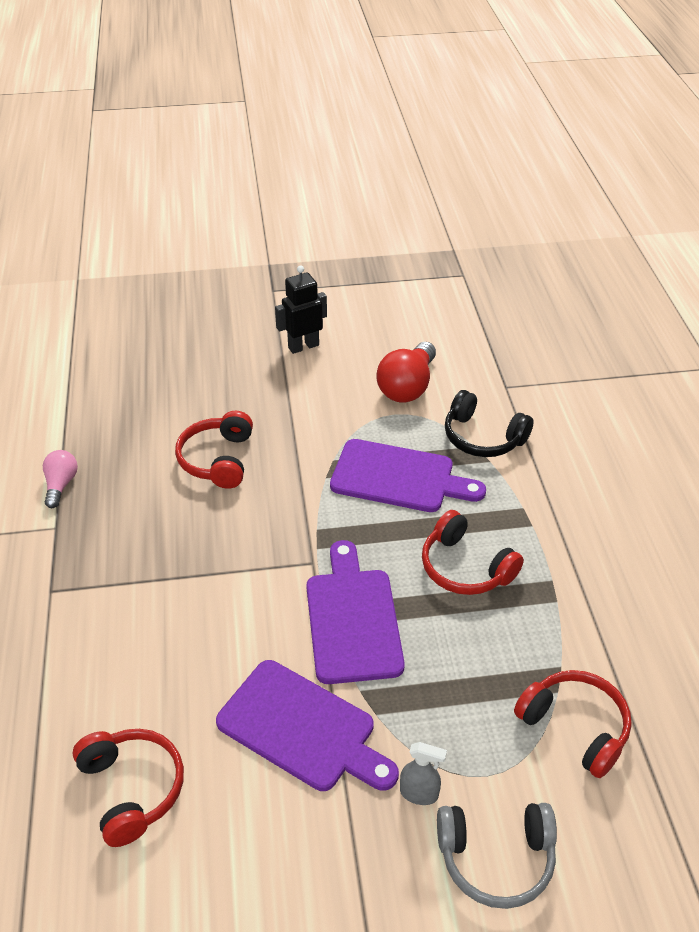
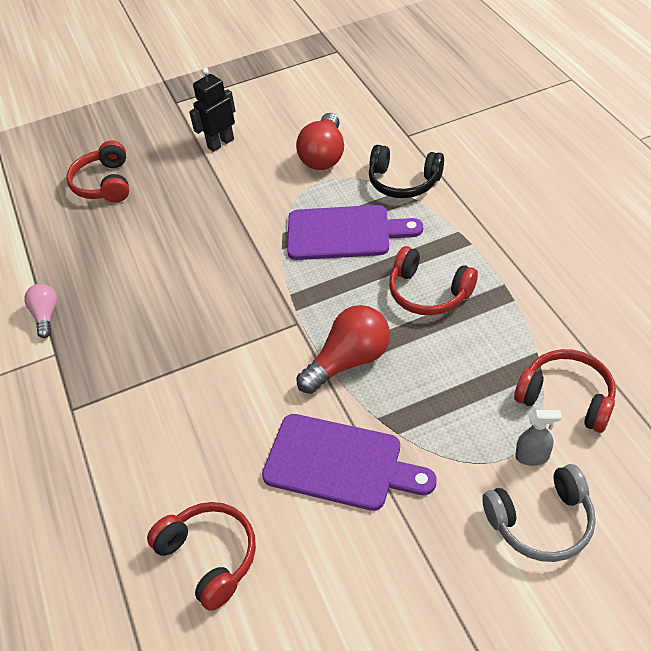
camera: 10 degrees left, 5 degrees up
(217, 459) = (180, 258): red headphones -> red headphones (104, 184)
(353, 619) = (349, 361): purple cutting board -> red light bulb
(419, 793) = (458, 488): grey spray bottle -> grey spray bottle (532, 457)

